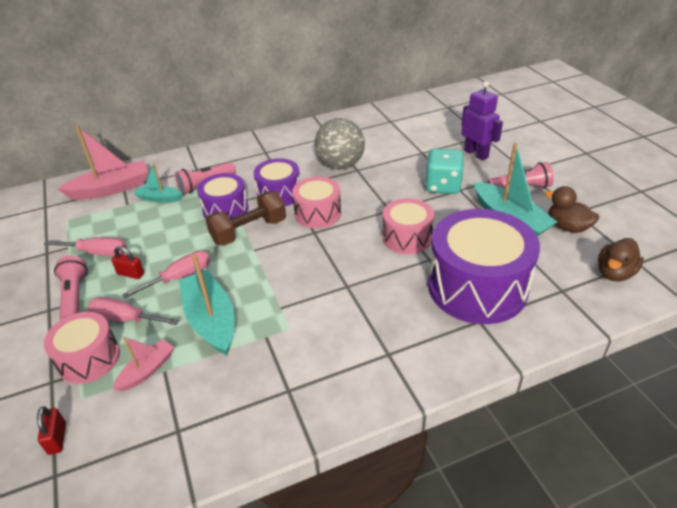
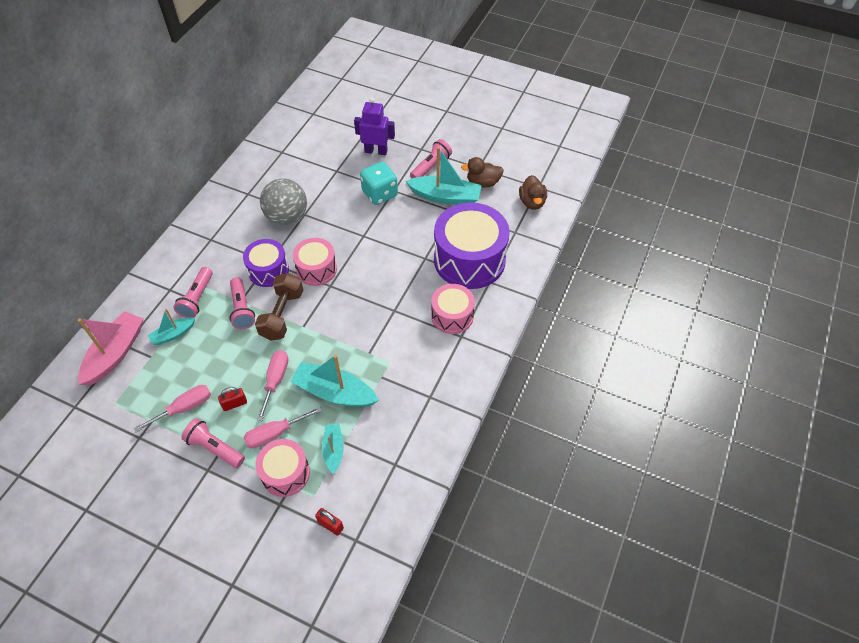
camera: 45 degrees left, 15 degrees up
(147, 370) = (333, 450): pink boat -> turquoise boat
(225, 209) = (242, 309): purple drum -> pink flashlight
(407, 238) = (396, 251): pink drum -> pink drum (452, 316)

